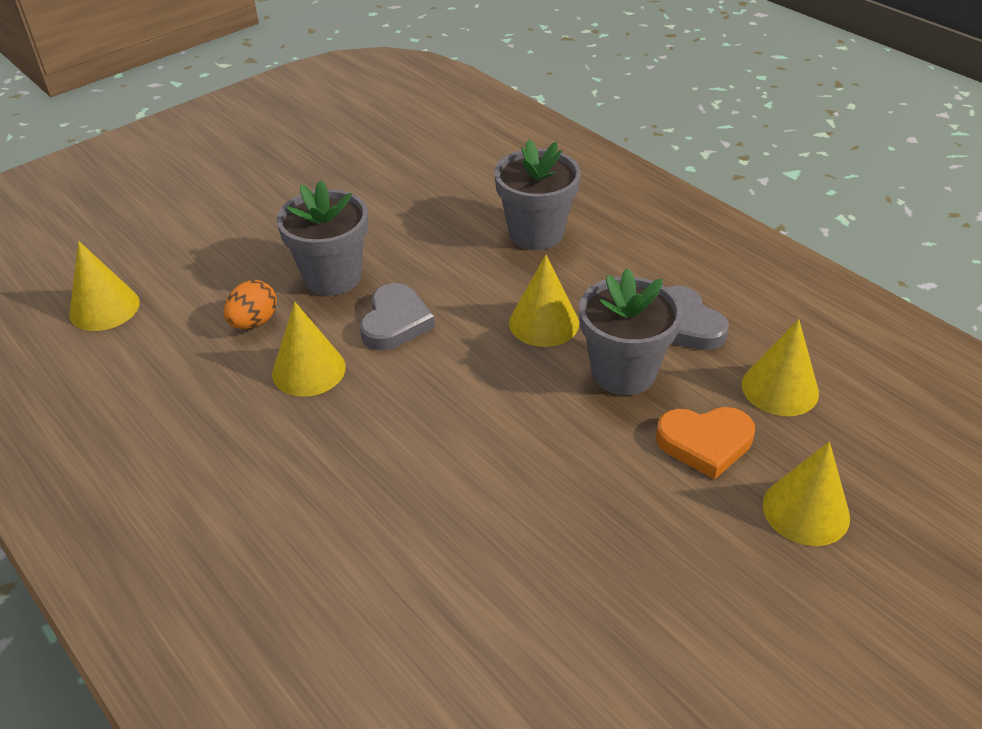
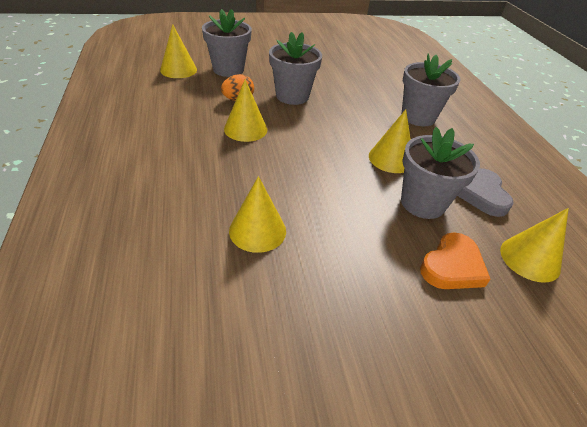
camera: 25 degrees right, 0 degrees up
(189, 270) = (228, 69): none -> grey flower pot
(395, 322) = (307, 126): grey heart -> none
(705, 443) = (452, 266): orange heart -> orange heart turned 75 degrees counterclockwise
(806, 510) = (504, 347): yellow cone -> yellow cone (257, 230)

